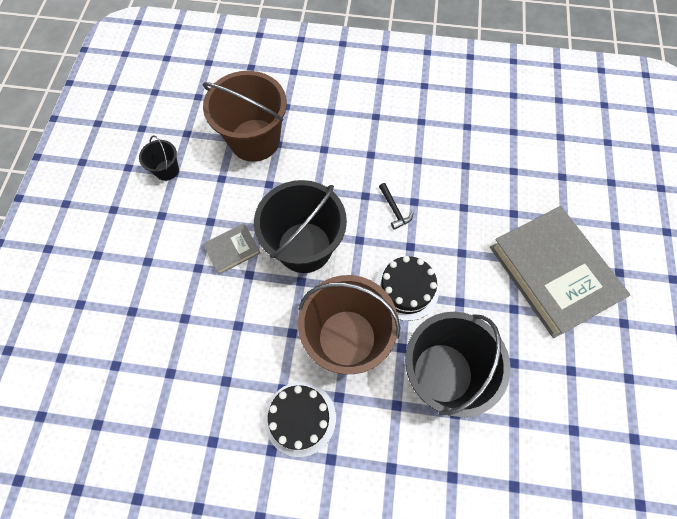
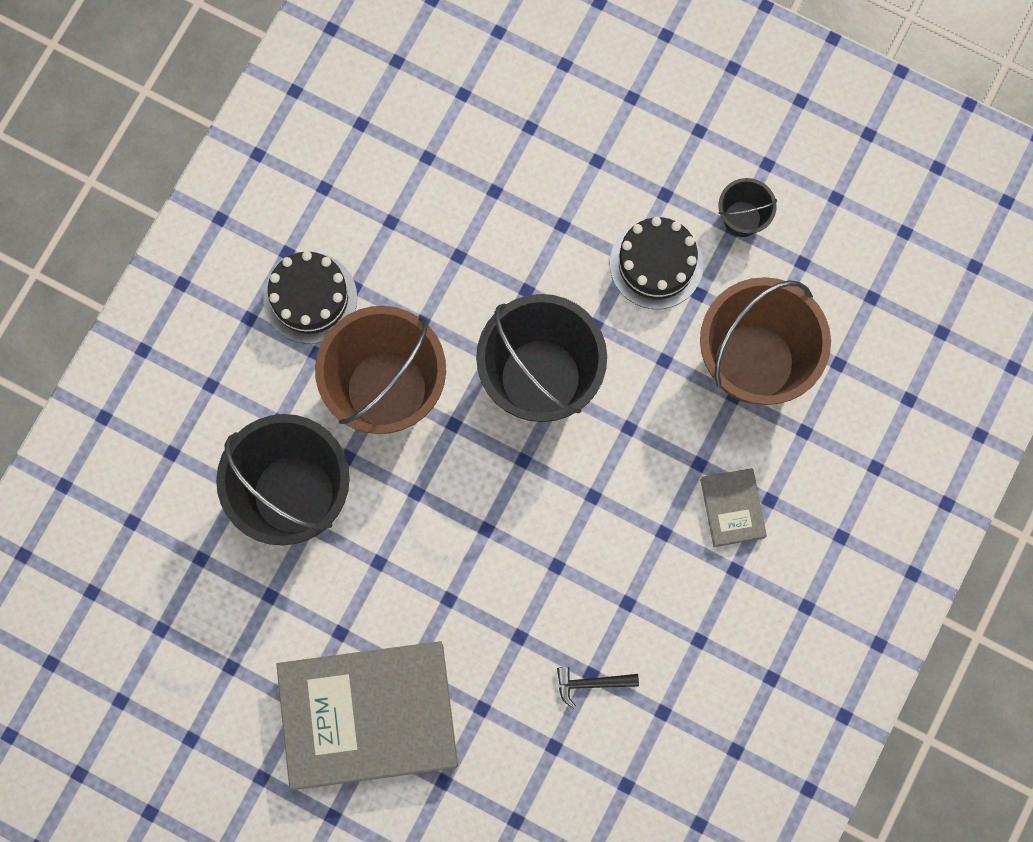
camera: 110 degrees right, 10 degrees up
(232, 250) = (573, 278): grey book -> grey book (732, 508)
(394, 209) = (554, 530): black hammer -> black hammer (591, 683)
(406, 289) = (424, 496): black cake -> black cake (656, 264)

